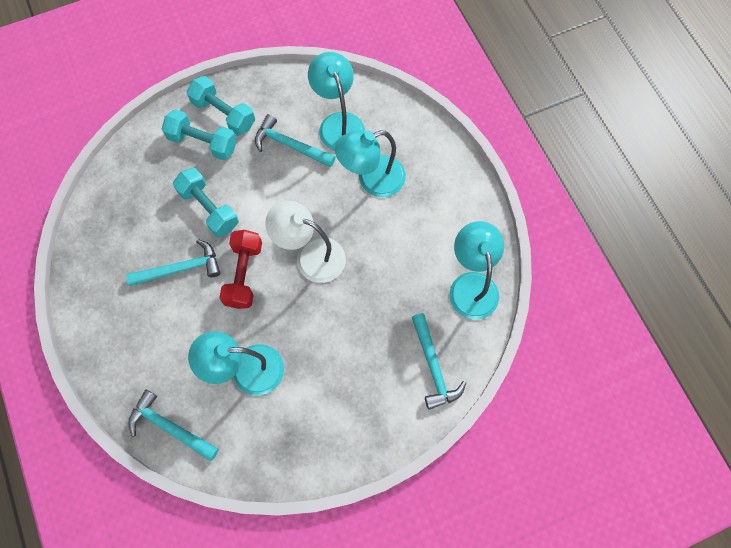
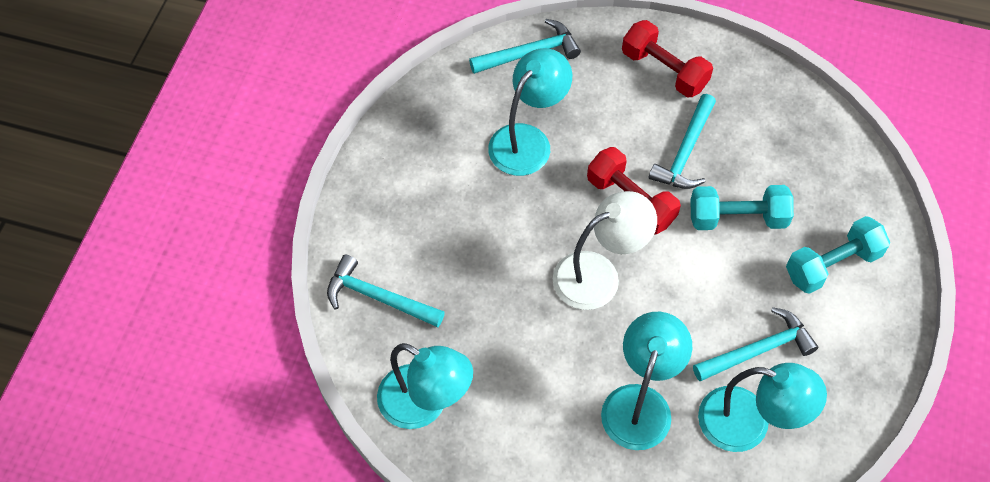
camera: 130 degrees right, 10 degrees down
(120, 327) = (664, 70): none -> red dumbbell
(224, 114) = (858, 310): turquoise dumbbell -> none

